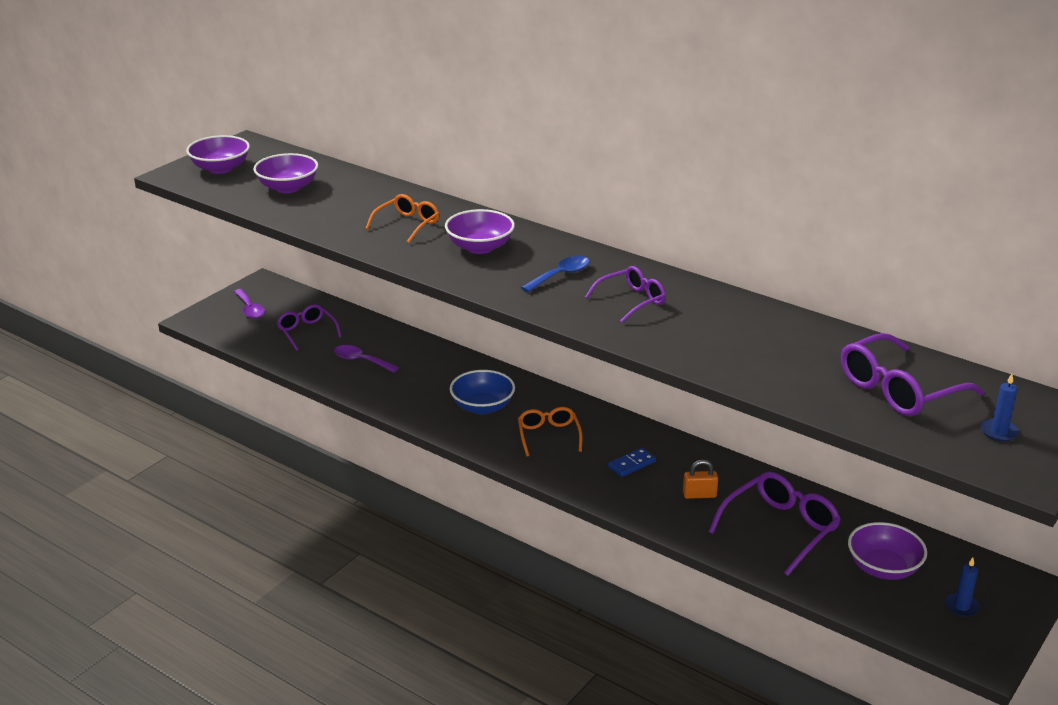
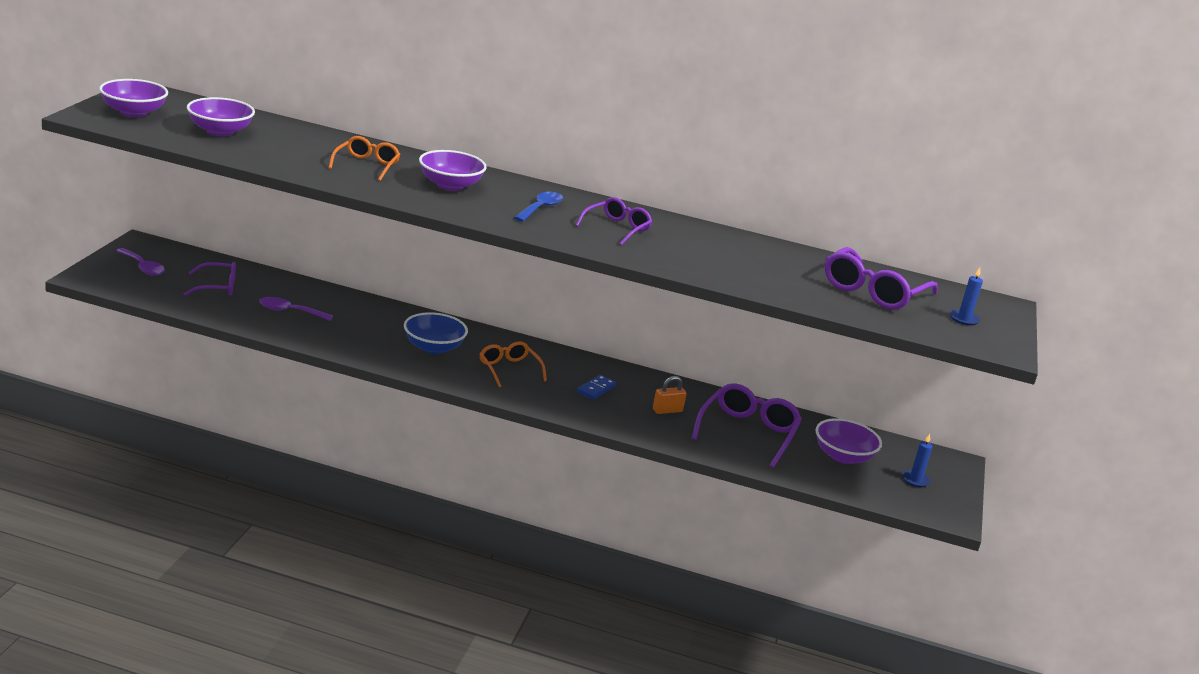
camera: 25 degrees left, 5 degrees down
(307, 332) = (217, 287): purple glasses -> purple glasses turned 135 degrees clockwise

